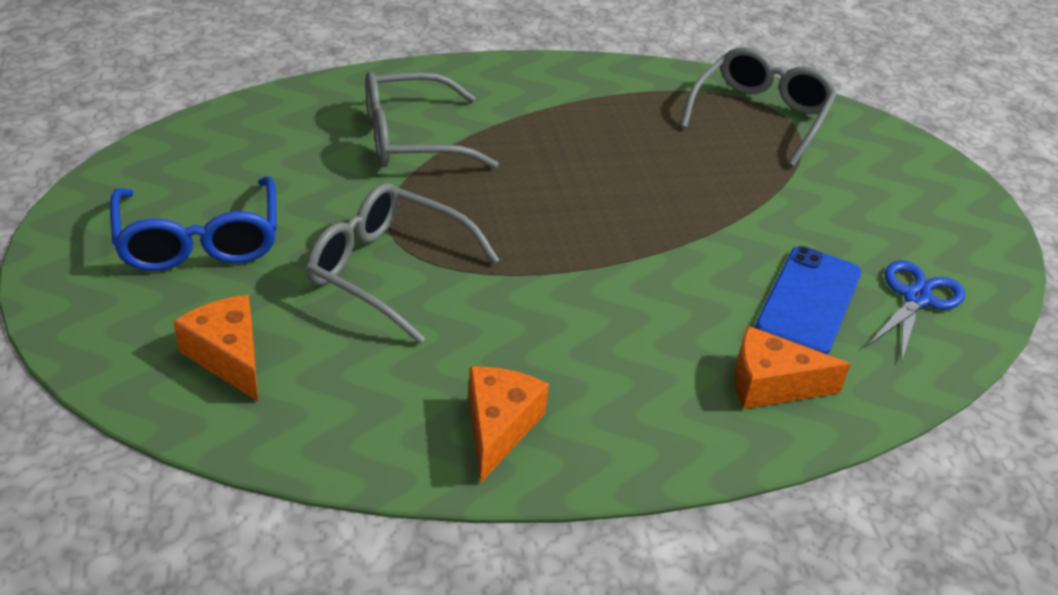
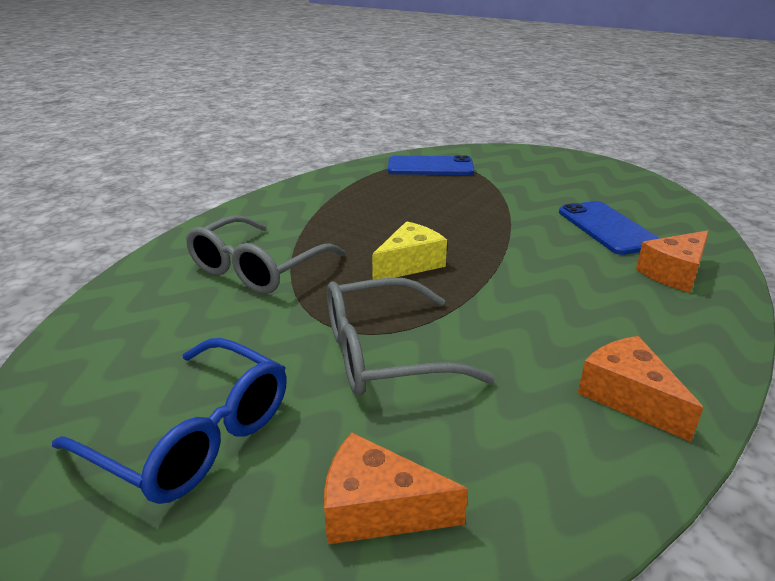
camera: 40 degrees left, 10 degrees down
(537, 211) = (409, 264): none -> yellow cheese
(760, 116) = (430, 167): grey glasses -> blue phone
(916, 298) = (637, 203): blue scissors -> none

